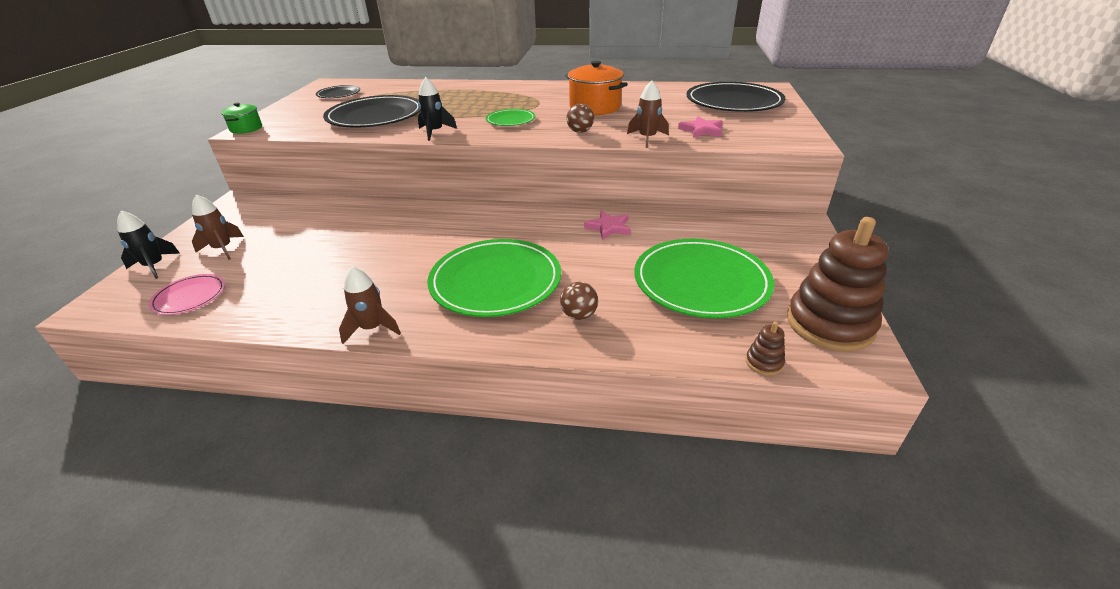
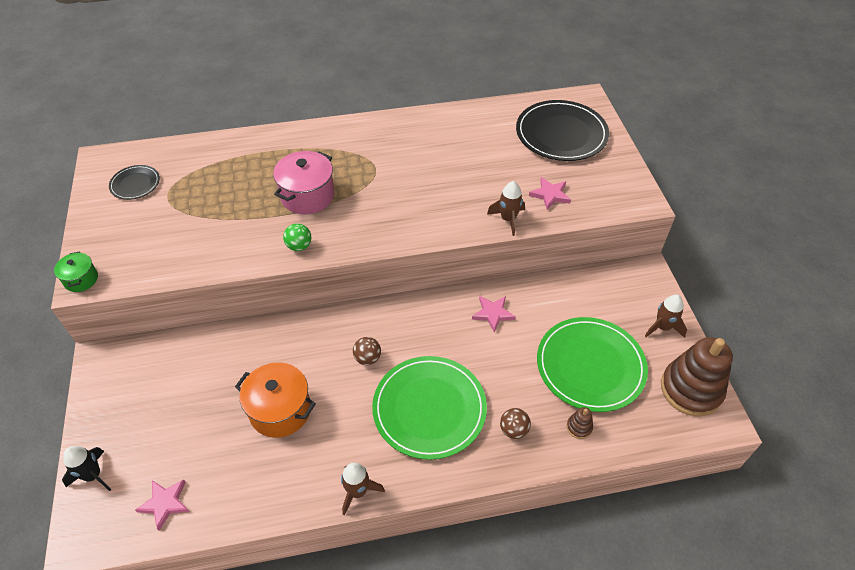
camera: 20 degrees left, 15 degrees up
(189, 297) = (165, 503): pink plate -> pink star
(223, 249) = (145, 433): brown rocket -> brown rocket (662, 327)
(375, 116) = (214, 226): black plate -> none
(435, 132) = (299, 246): black rocket -> green ball
(467, 110) = (307, 196): none -> pink pot
(510, 120) = (363, 208): green plate -> none
(580, 131) = (442, 218): brown ball -> brown ball (367, 358)
(595, 107) = (435, 167): orange pot -> orange pot (280, 410)
(764, 362) = (657, 441): brown stacking toy -> brown stacking toy (579, 427)

